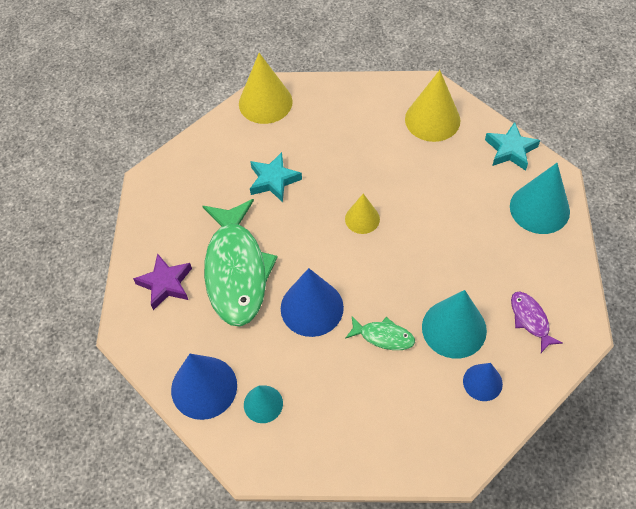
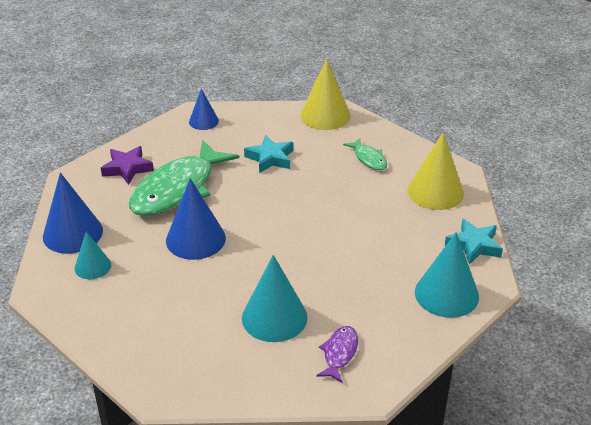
camera: 40 degrees right, 20 degrees down
(362, 219) = (300, 215): yellow cone -> none
(383, 336) = (219, 287): green fish -> green fish (368, 159)
(482, 382) = (249, 362): blue cone -> blue cone (203, 121)

